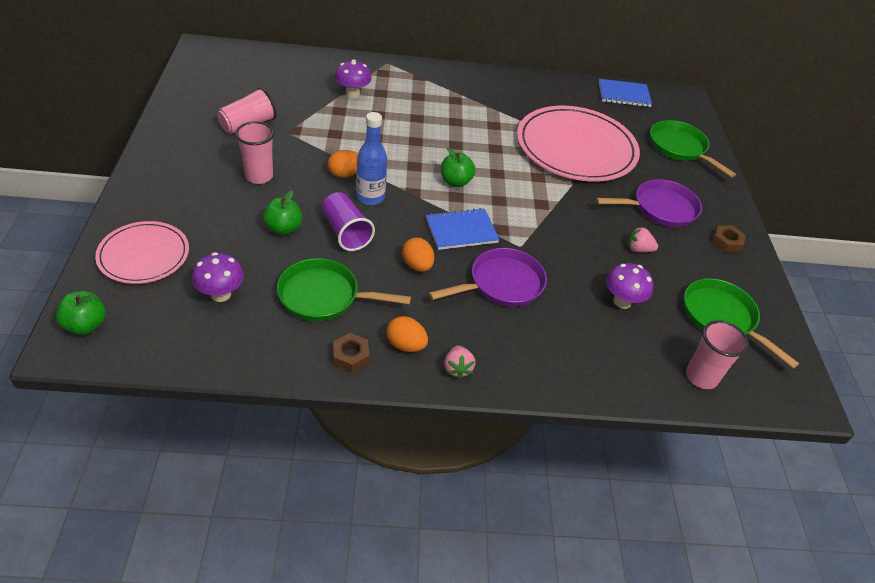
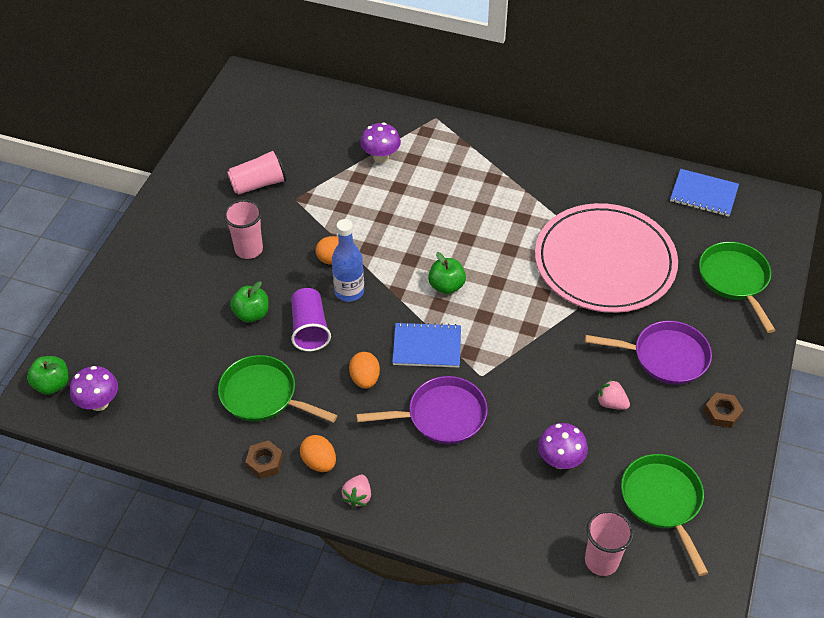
camera: 25 degrees right, 5 degrees up
(144, 255) = (118, 322): pink plate -> none
(221, 294) = (172, 375): purple mushroom -> purple mushroom (99, 403)

